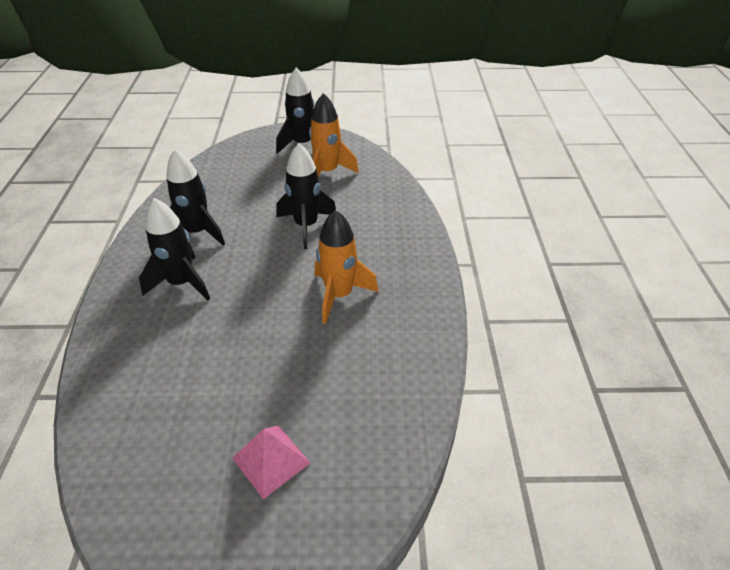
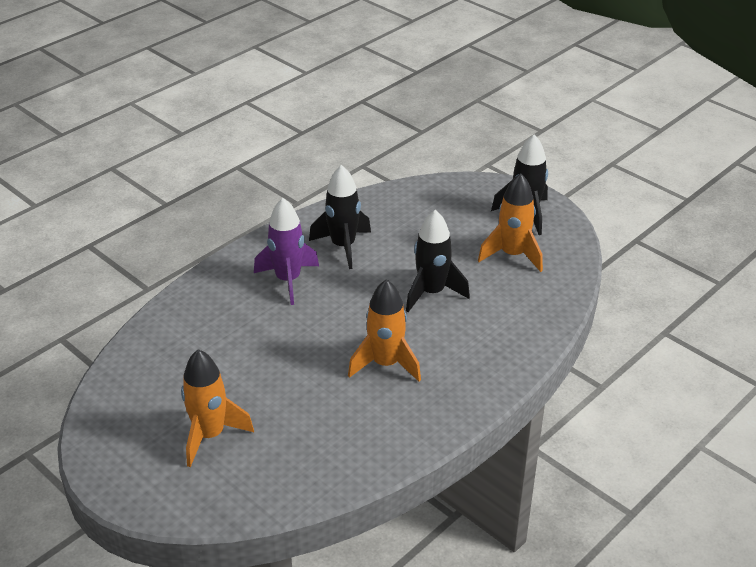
camera: 45 degrees right, 5 degrees down
(181, 283) = (288, 280): black rocket -> purple rocket
(271, 460) = (210, 435): pink pyramid -> orange rocket

